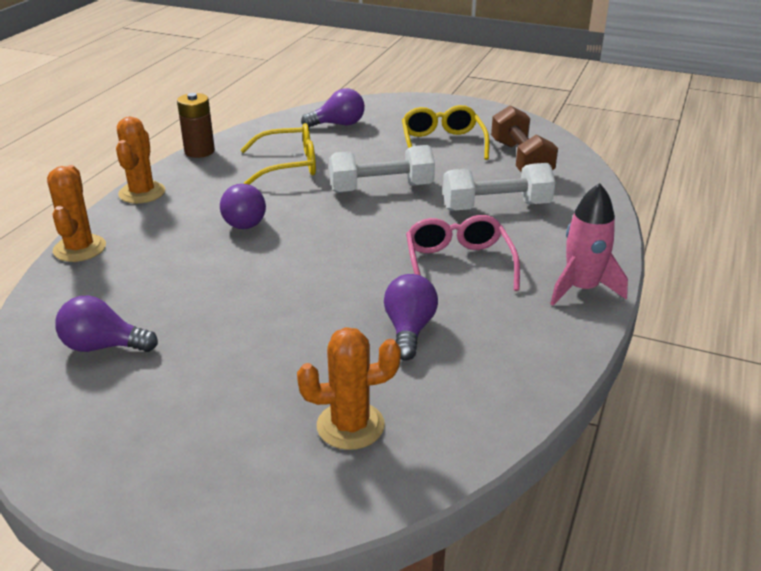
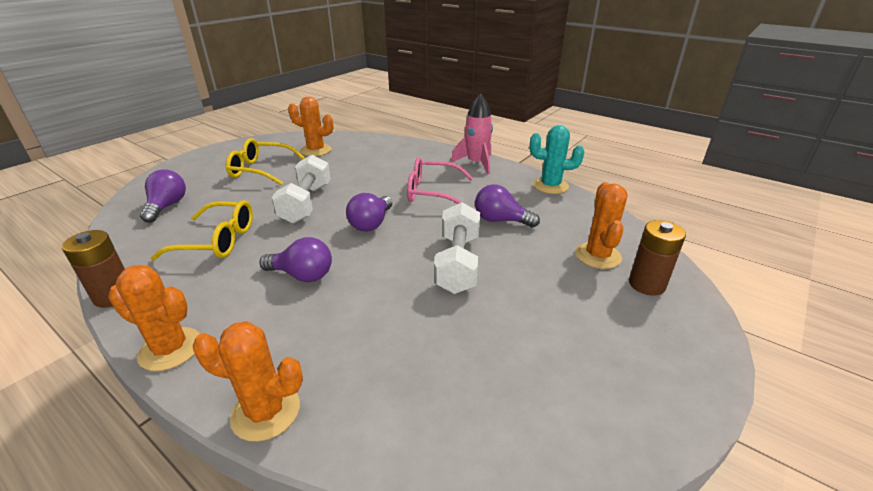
camera: 75 degrees left, 0 degrees up
(103, 346) = (481, 386): purple light bulb -> purple light bulb (371, 224)
(289, 165) = (218, 241): yellow glasses -> yellow glasses turned 90 degrees clockwise
(292, 474) = (646, 284): none -> brown battery
(496, 207) = (370, 168): white dumbbell -> white dumbbell (458, 263)
(521, 160) = (316, 150): brown dumbbell -> orange cactus
(551, 372) = (550, 186): none -> turquoise cactus

